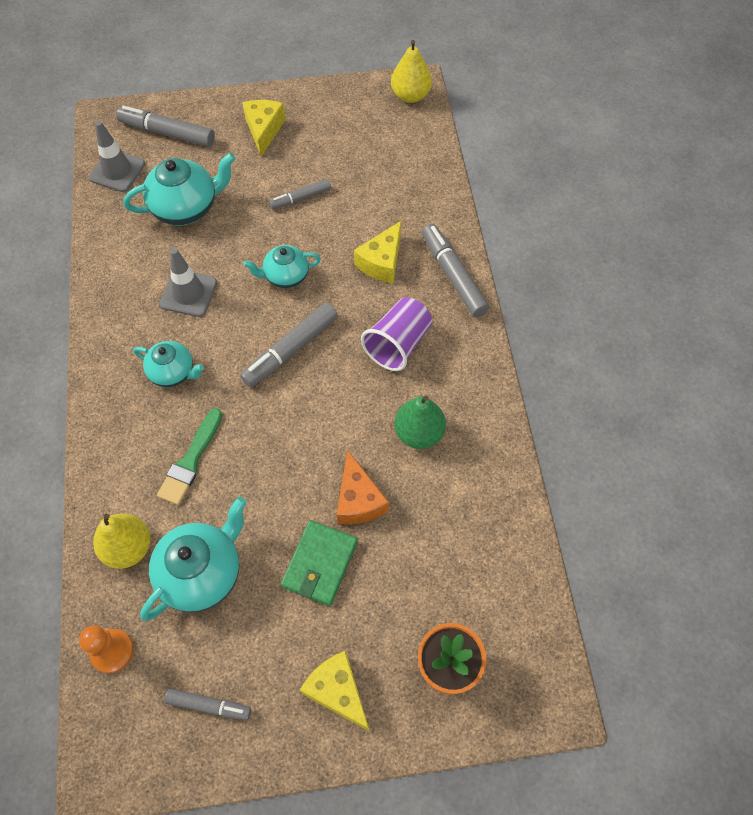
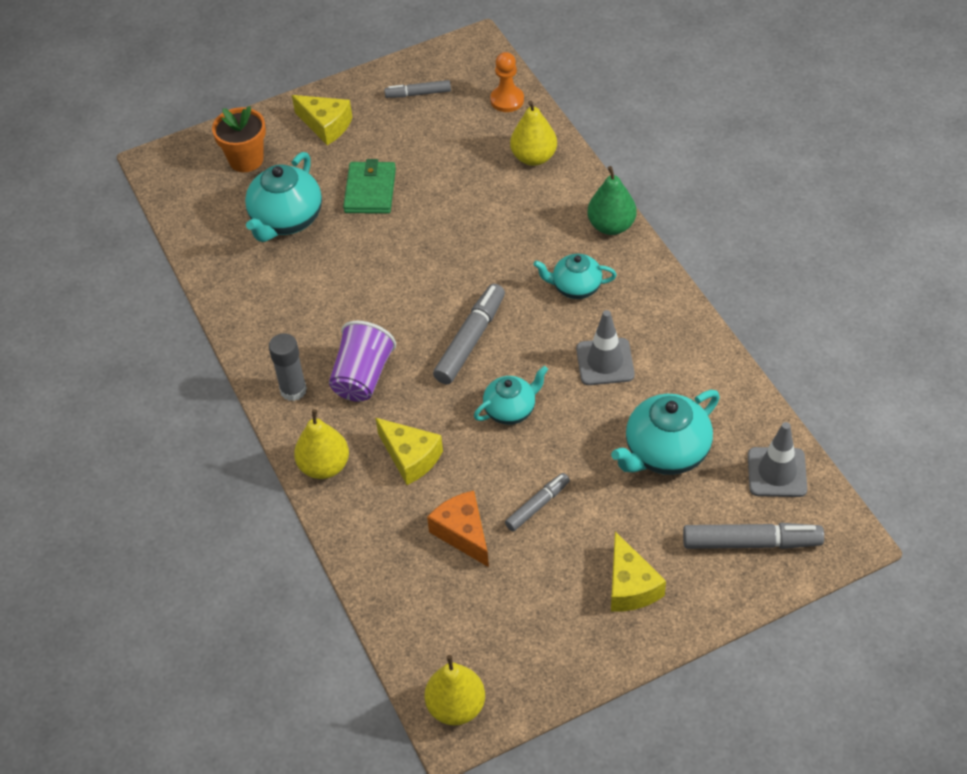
camera: 165 degrees right, 10 degrees down
(191, 460) = (517, 226): green brush -> none
(202, 573) = (464, 159): turquoise teapot -> turquoise teapot (286, 220)
(358, 500) = (354, 241): orange cheese -> orange cheese (463, 533)
(382, 262) = (410, 457): yellow cheese -> yellow cheese turned 120 degrees clockwise
(419, 433) = (316, 305): green pear -> green pear (611, 226)
(453, 275) = (324, 466): grey marker -> yellow pear
(462, 351) = (293, 390): none -> grey glue stick

